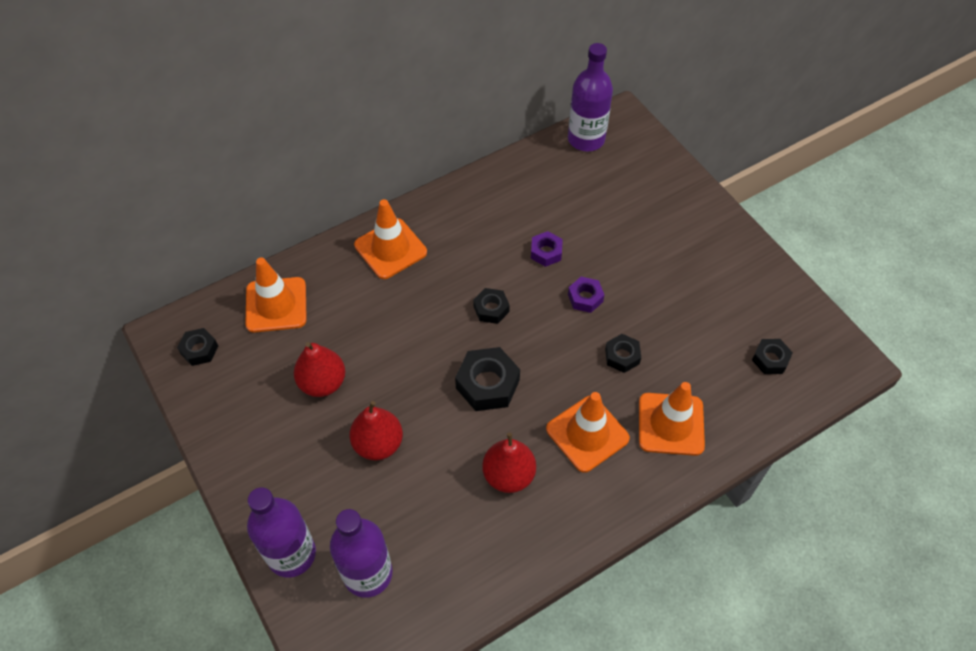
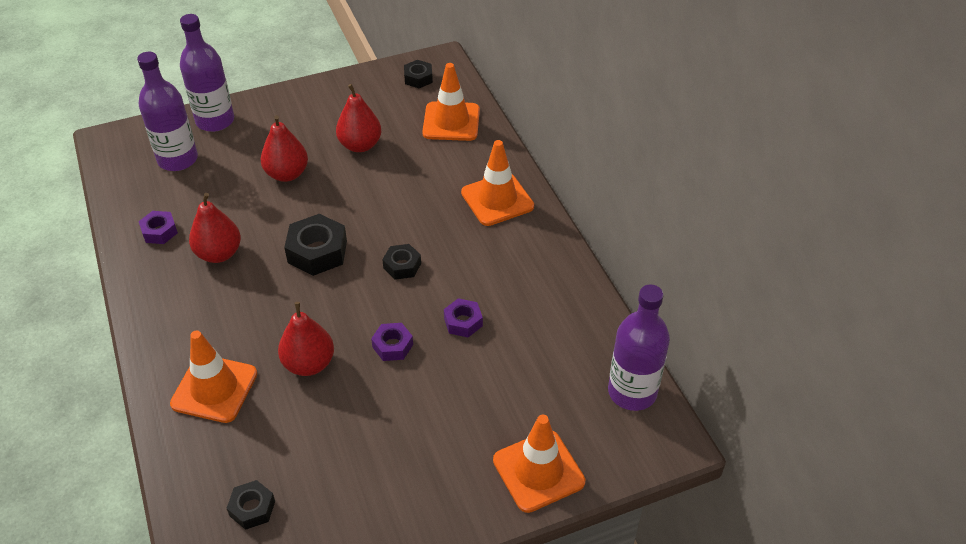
camera: 100 degrees right, 10 degrees down
(488, 549) = (159, 231): none -> purple nut
(587, 434) = (234, 317): orange traffic cone -> orange traffic cone (538, 471)
(622, 356) = (309, 364): black nut -> red pear

